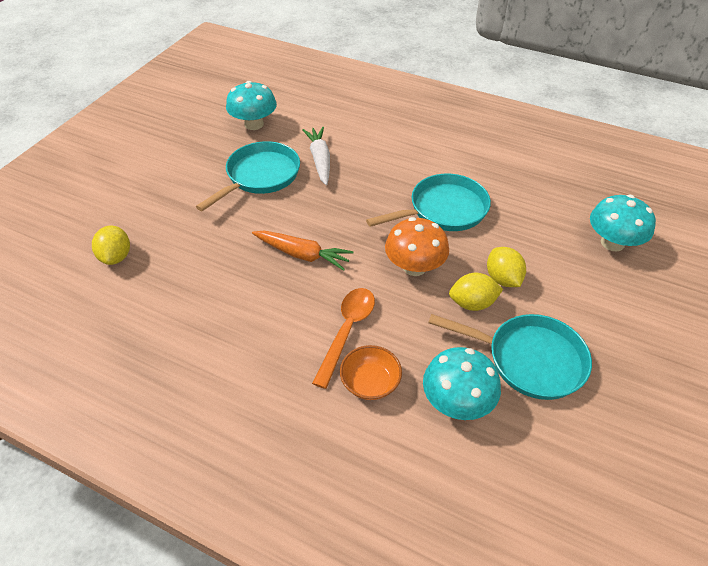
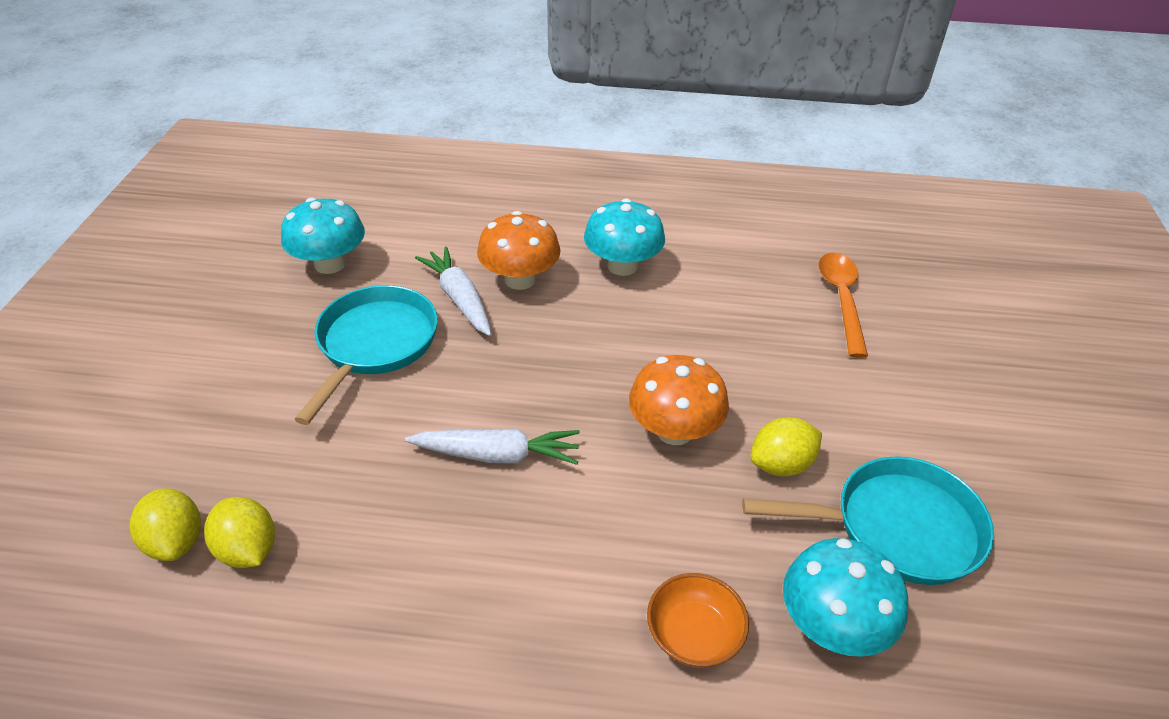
camera: 20 degrees left, 5 degrees down
(302, 254) = (497, 455): orange carrot -> white carrot
(347, 331) = (621, 561): orange spoon -> orange spoon (841, 300)
(361, 156) = (520, 279): none -> orange mushroom
(443, 210) = (675, 334): turquoise pan -> none
(502, 279) = (804, 416): yellow lemon -> yellow lemon (248, 550)
(612, 243) = (917, 329): turquoise mushroom -> turquoise mushroom (622, 266)

